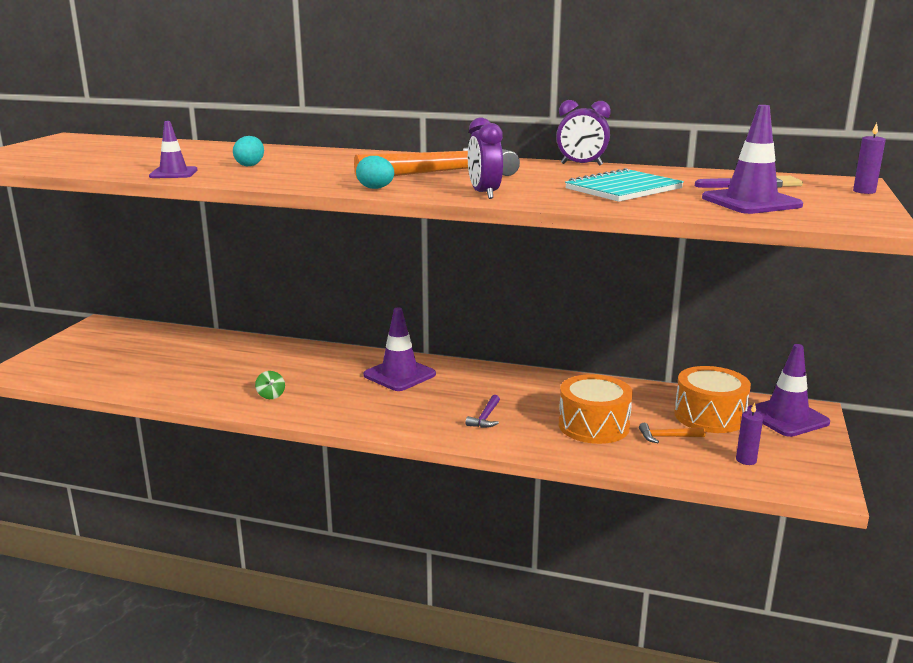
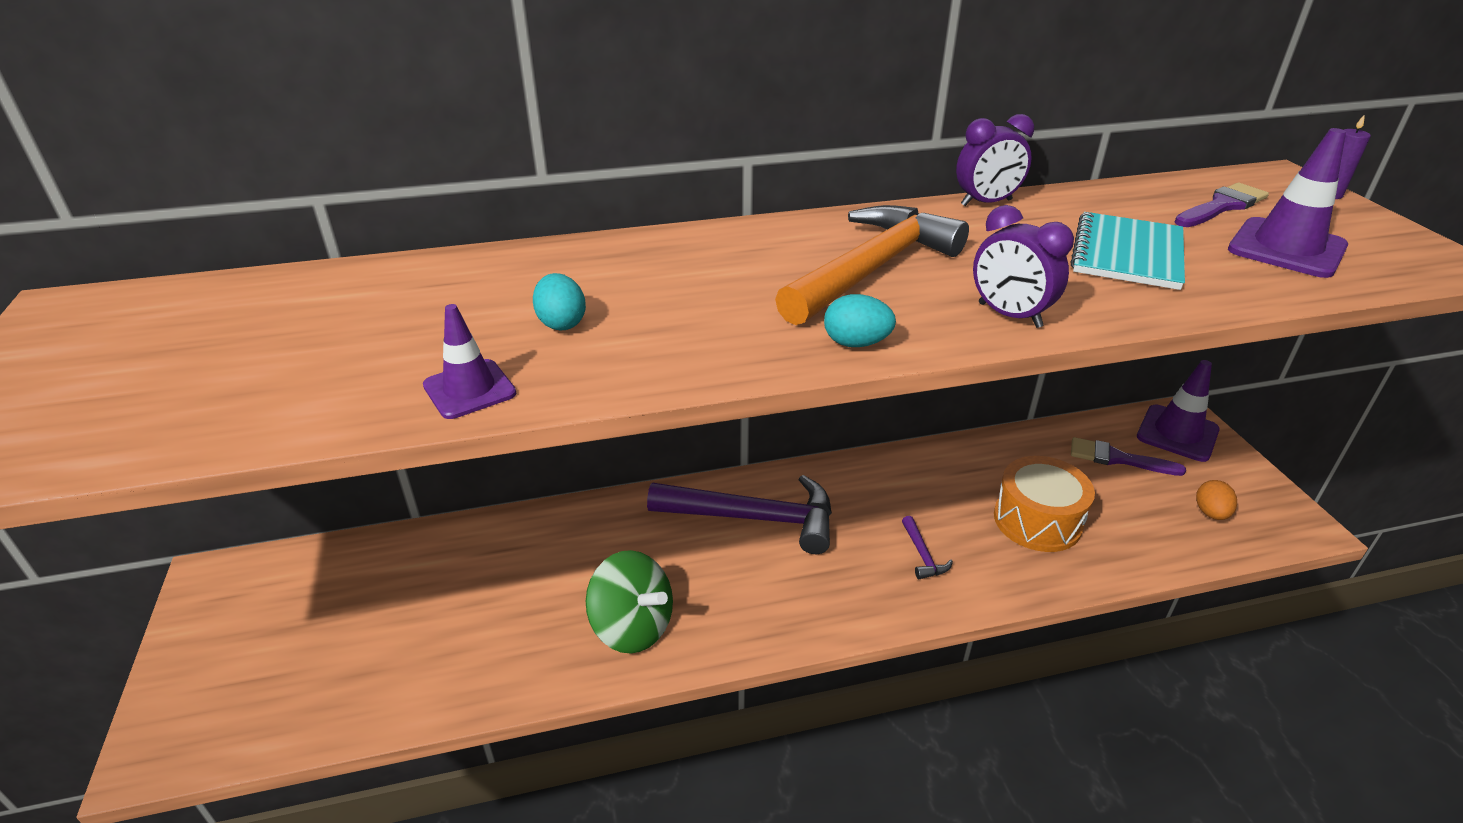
camera: 30 degrees left, 15 degrees up
(271, 395) = (632, 627): green spinning top -> green spinning top, size x2.26
(399, 375) = (754, 518): purple traffic cone -> purple hammer
(667, 437) = (1116, 508): orange hammer -> none
(709, 416) = (1117, 458): orange drum -> purple brush
(746, 460) = (1210, 513): purple candle -> orange egg

